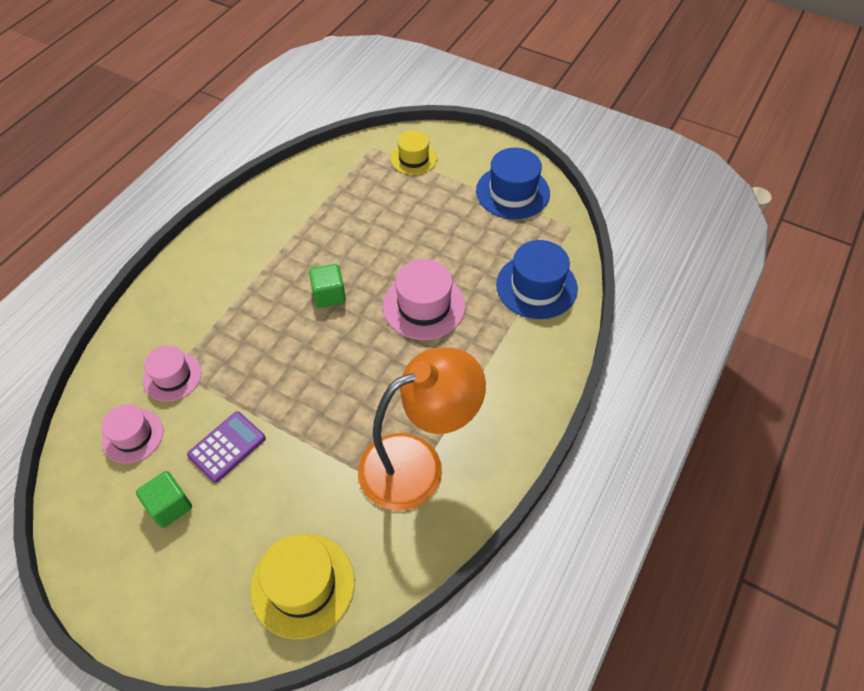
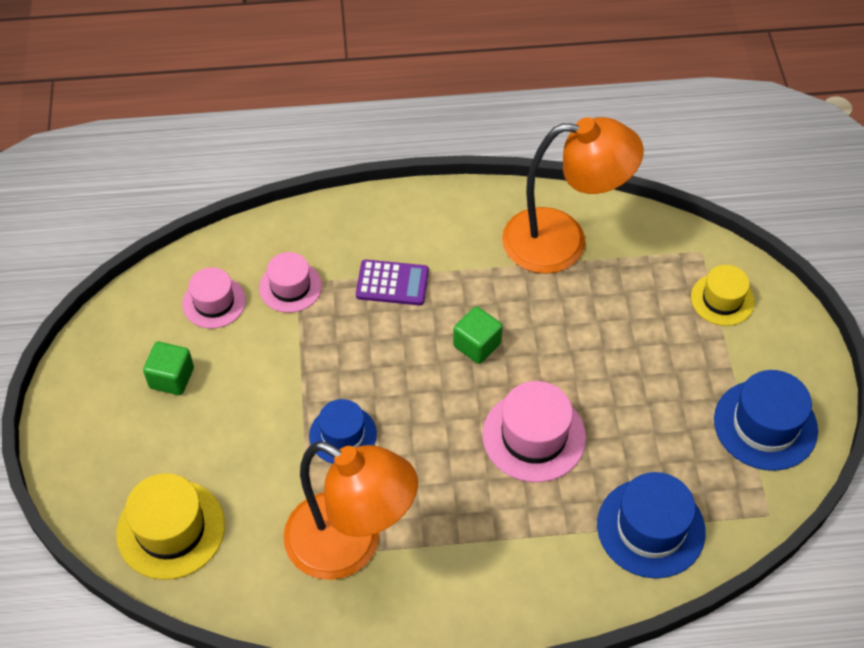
camera: 55 degrees right, 0 degrees up
(227, 447) = (254, 379): purple calculator -> purple calculator (392, 283)
(297, 204) = (562, 241): none -> orange lamp
(325, 416) = (343, 435): none -> blue hat

